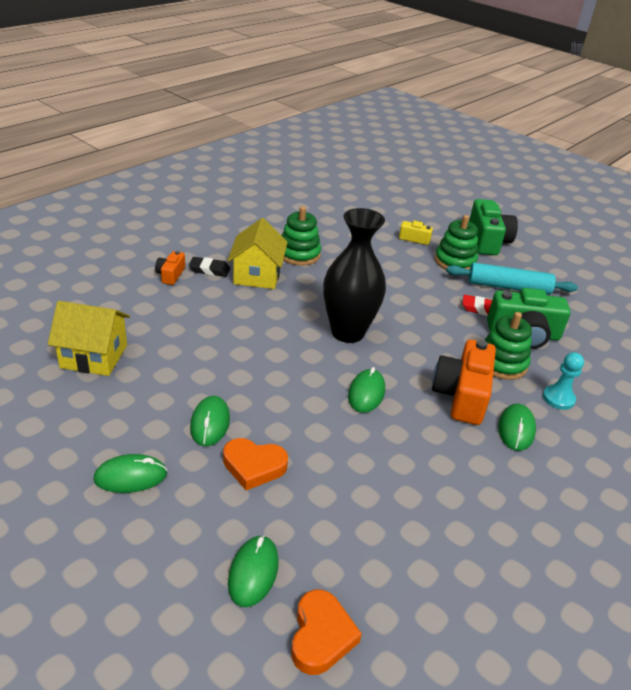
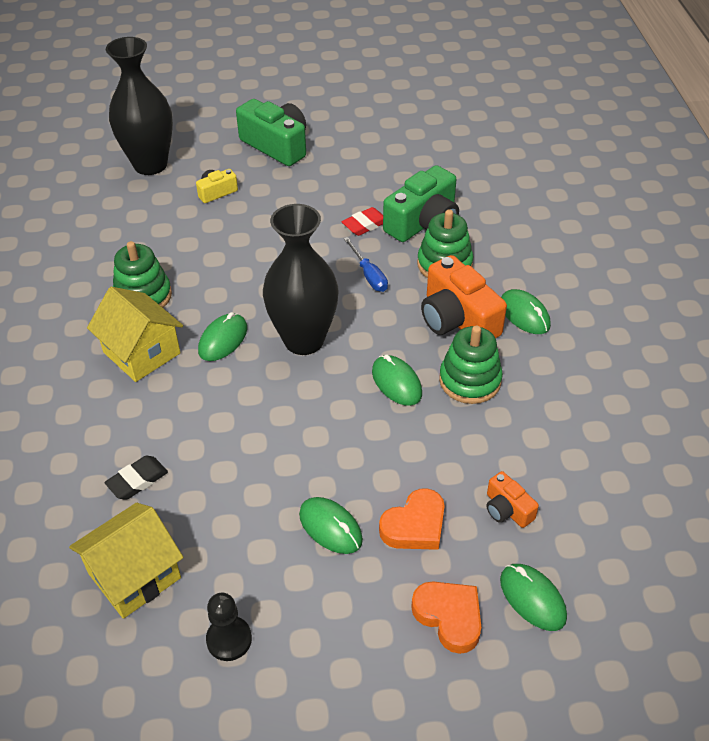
camera: 45 degrees left, 10 degrees up
(80, 421) = (229, 639): none -> black pawn
(130, 477) = (347, 634): green mouse -> green mouse (223, 340)
(170, 275) = (59, 427): orange camera -> orange camera (507, 509)
(209, 270) = (88, 387): black eraser -> black eraser (137, 480)
(321, 636) = (625, 589): orange heart -> orange heart (449, 617)
(398, 206) = (150, 165): none -> black vase
(440, 332) = (369, 275): none -> blue screwdriver
(455, 261) = (282, 190): green stacking toy -> green stacking toy (470, 380)
(508, 287) = (355, 184): turquoise rolling pin -> none
(558, 398) = (515, 262): turquoise pawn -> none

